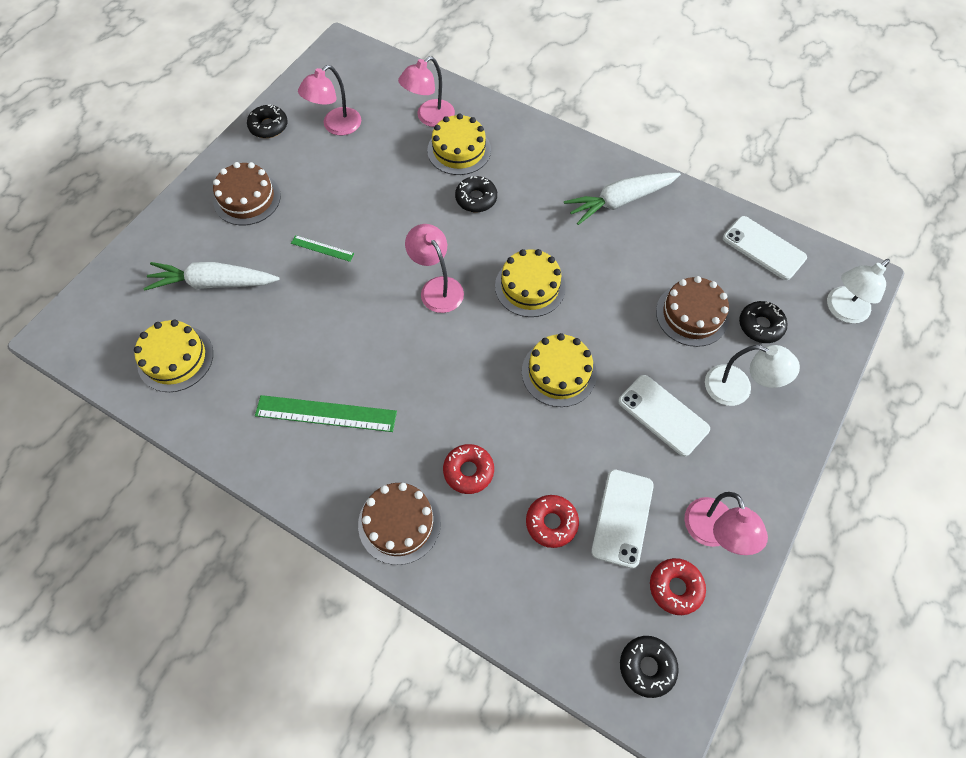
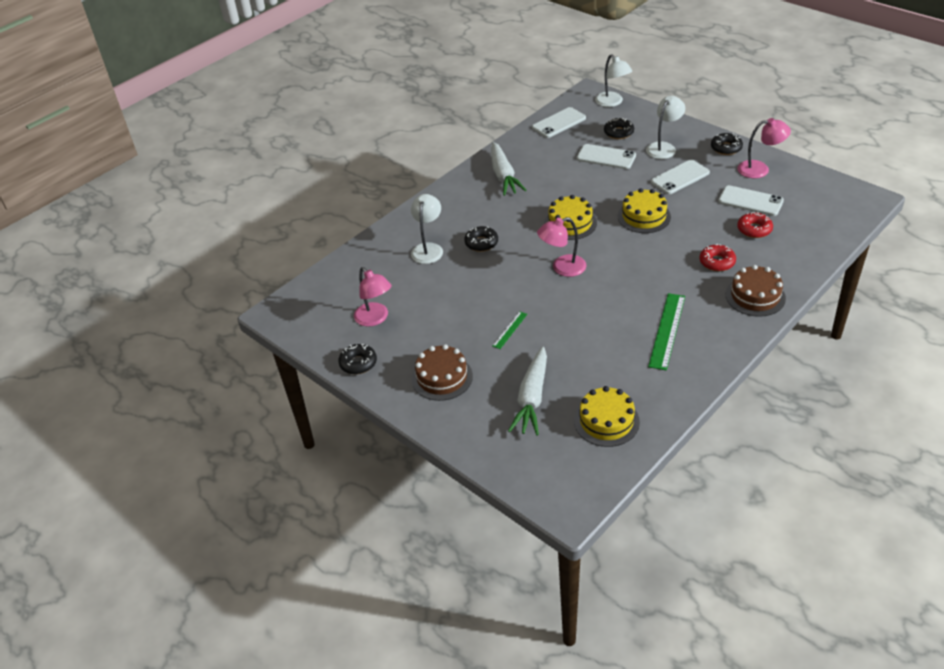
camera: 75 degrees left, 20 degrees down
(429, 118) = (386, 263): pink lamp -> none
(459, 150) = (428, 249): yellow cake -> white lamp
(647, 666) = (842, 202): black donut -> black donut (726, 148)
(675, 587) = (794, 187): red donut -> none
(692, 314) = (606, 157): brown cake -> white phone

